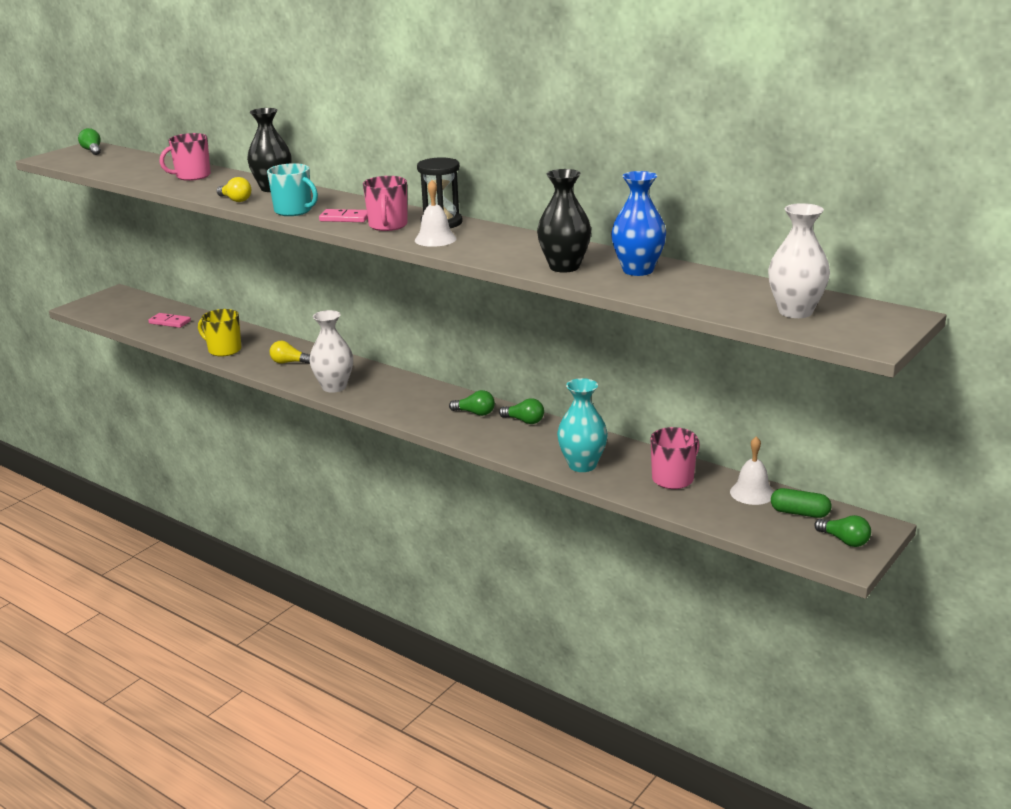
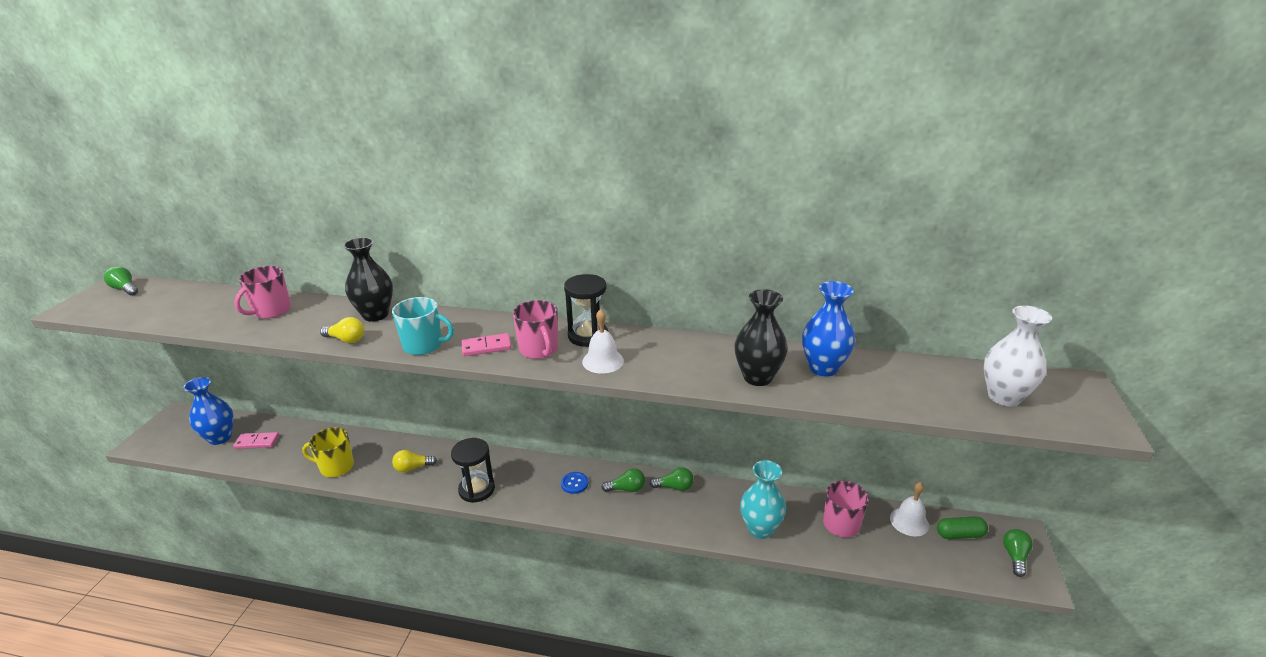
camera: 25 degrees left, 5 degrees up
(142, 314) = (220, 438): none -> blue vase
(334, 387) = (477, 489): white vase -> black hourglass
(428, 400) = (574, 483): none -> blue button
(844, 540) = (1015, 557): green light bulb -> green light bulb turned 90 degrees counterclockwise

